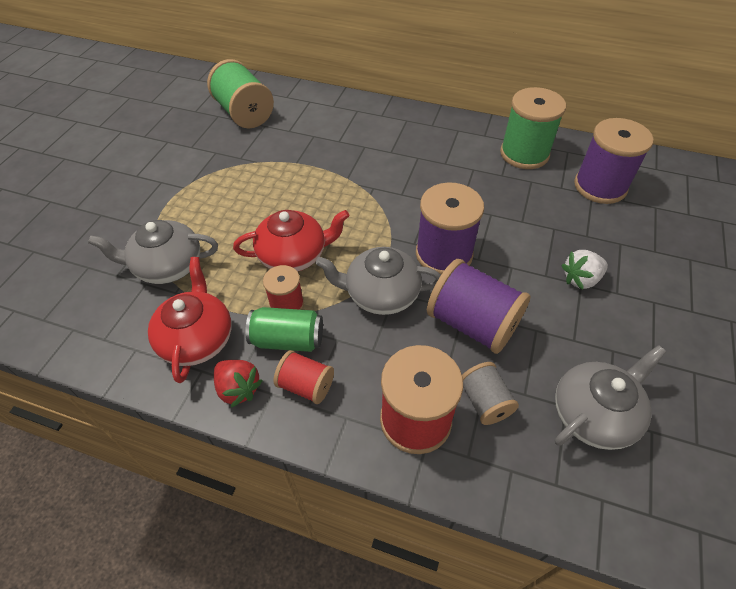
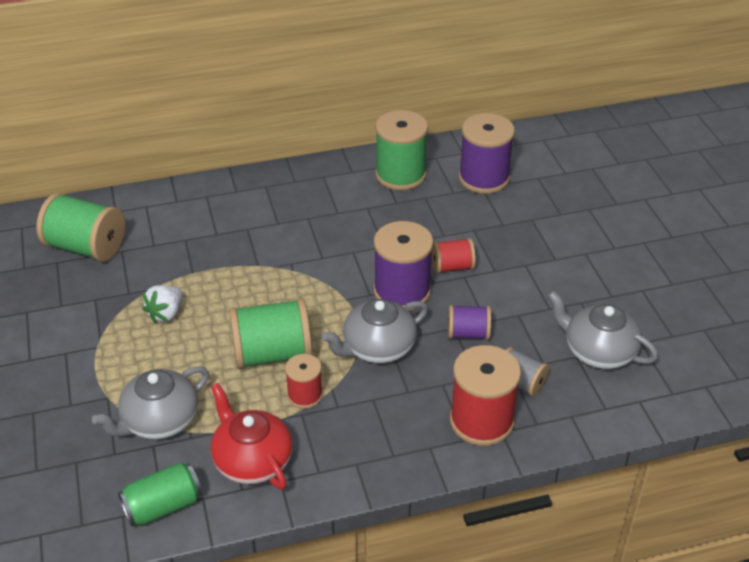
camera: 35 degrees left, 10 degrees down
(238, 388) = (325, 475): red strawberry -> none
(288, 340) = (332, 420): green can -> green can (163, 506)
(294, 255) = (272, 354): red teapot -> green spool
(306, 385) = (378, 444): red spool -> red spool (452, 267)
(472, 323) = (468, 334): purple spool -> purple spool, size x0.56
(580, 279) = (522, 261): white strawberry -> white strawberry (166, 314)
(594, 414) = (598, 351): grey teapot -> grey teapot turned 75 degrees counterclockwise

